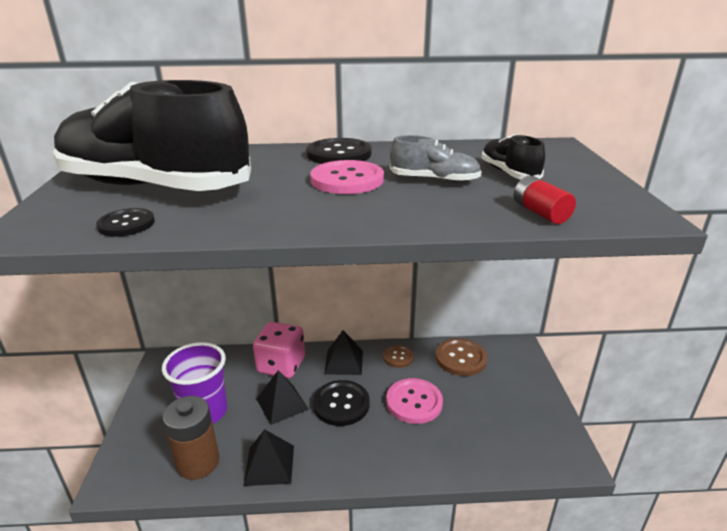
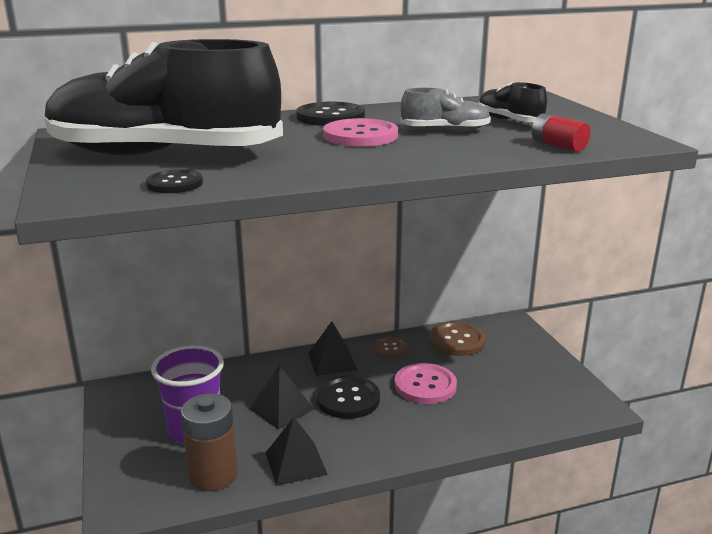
camera: 15 degrees left, 5 degrees down
(281, 365) = (262, 374): pink dice -> none

